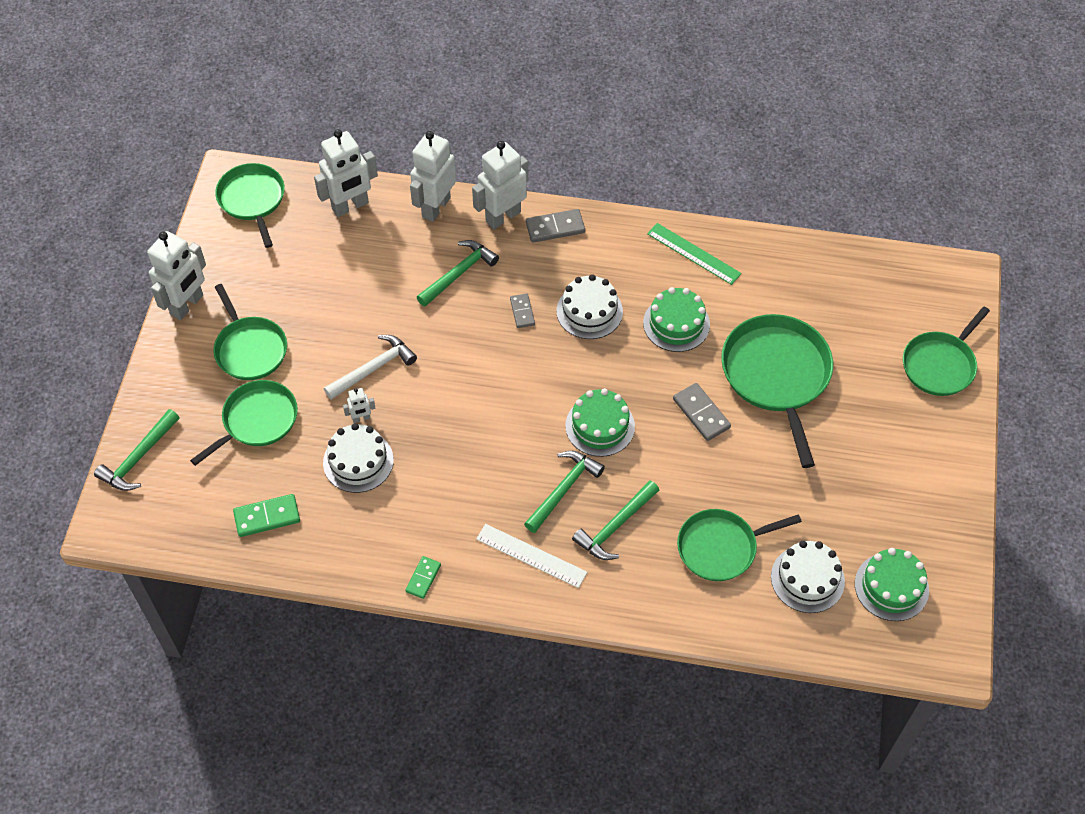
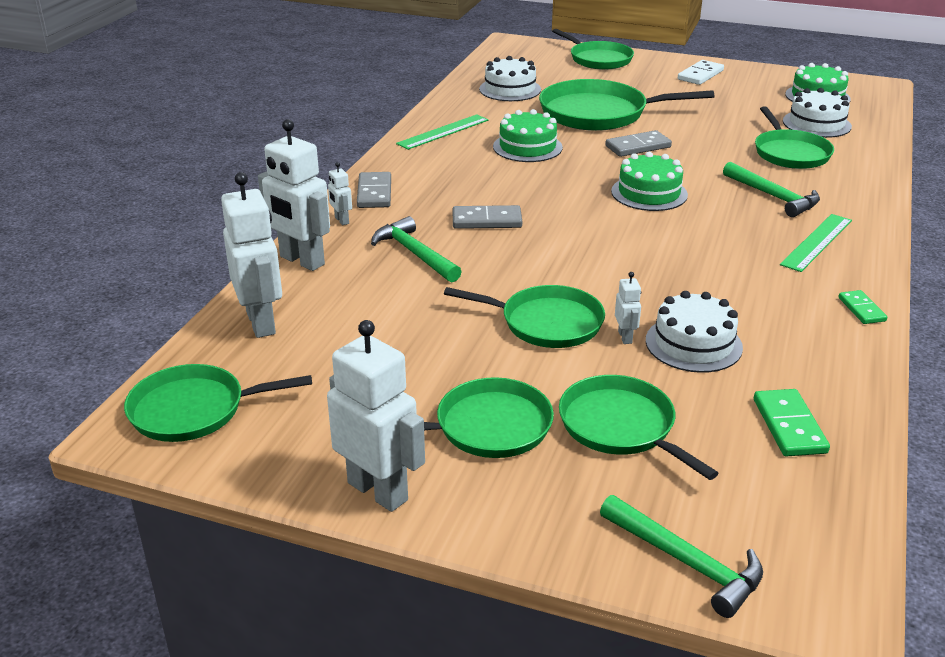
camera: 80 degrees left, 25 degrees down
(373, 368) = (546, 323): white hammer -> green pan
(423, 578) = (861, 309): green domino -> green domino turned 45 degrees clockwise
(503, 216) = (341, 220): white robot -> white robot, size x0.45
(522, 312) = (487, 221): grey domino -> grey domino, size x1.53
(531, 555) = (816, 242): white ruler -> green ruler
(563, 489) = (729, 218): green hammer -> none
(589, 311) = (498, 185): white cake -> white cake (510, 89)
(923, 468) = (700, 75): none -> white domino

